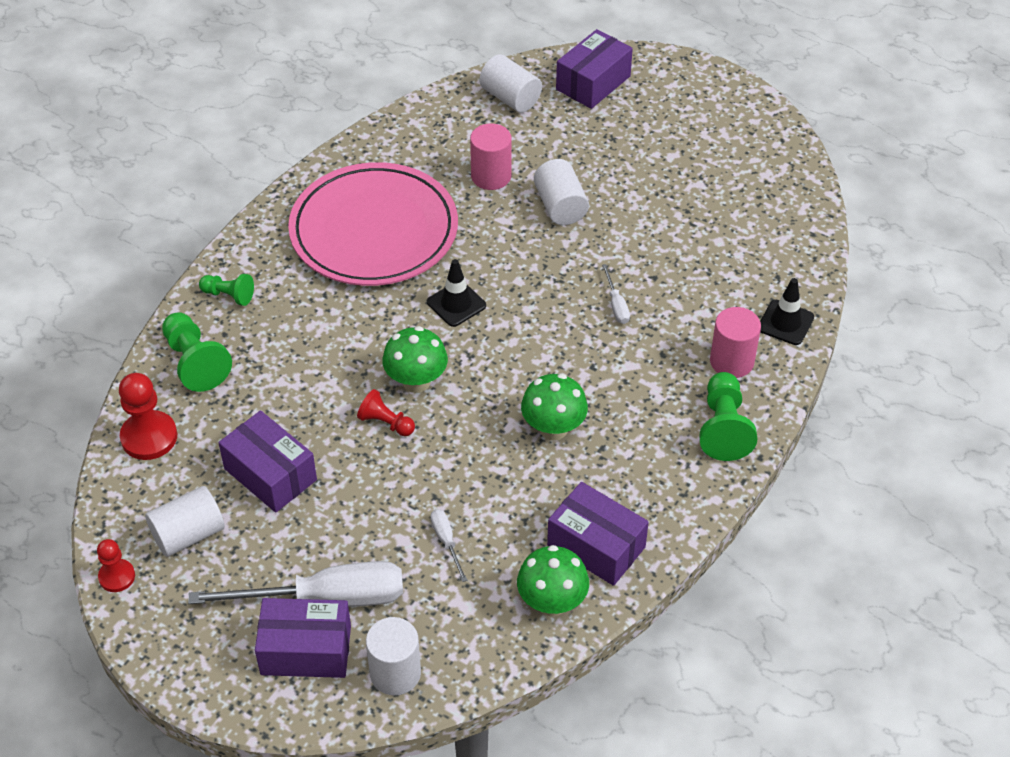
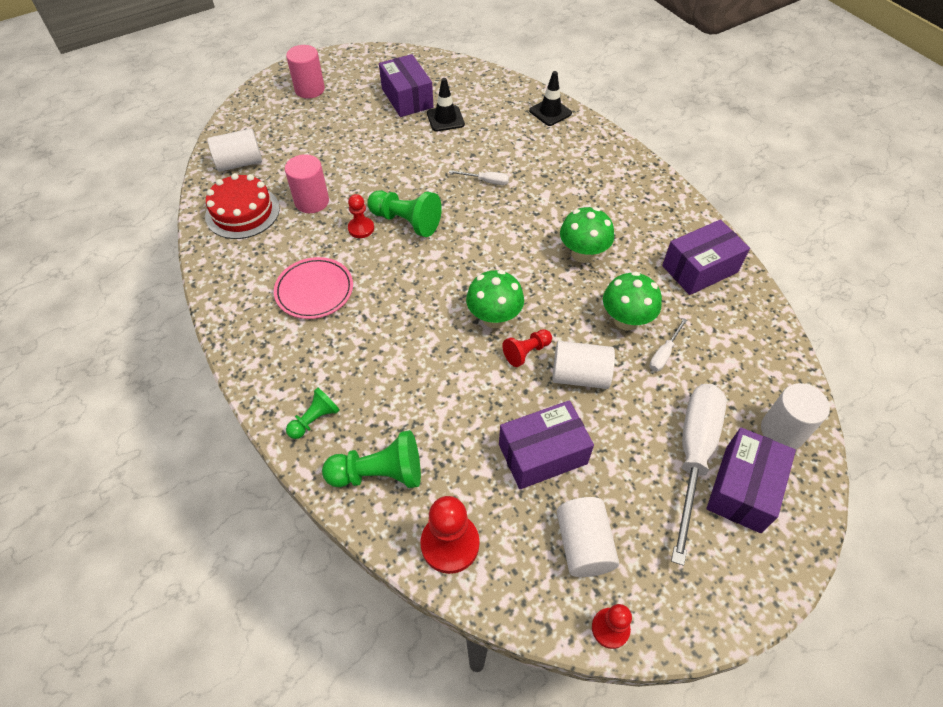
camera: 65 degrees left, 5 degrees up
(374, 231) = (314, 290): pink plate -> pink plate, size x0.51
(443, 133) = (242, 212): none -> red cake
(446, 541) = (664, 354): white screwdriver -> white screwdriver turned 60 degrees counterclockwise
(456, 304) = (429, 266): black traffic cone -> black traffic cone (445, 119)
(477, 230) = (361, 228): none -> red pawn
(552, 602) = (742, 311): green mushroom -> green mushroom (626, 320)
(560, 206) = (372, 176): white cylinder -> white cylinder (580, 376)
(593, 83) = (264, 117): purple box -> purple box (407, 98)
(723, 428) = (624, 170): green pawn -> green pawn (406, 222)
(731, 361) = (569, 146): pink cylinder -> pink cylinder (310, 89)

